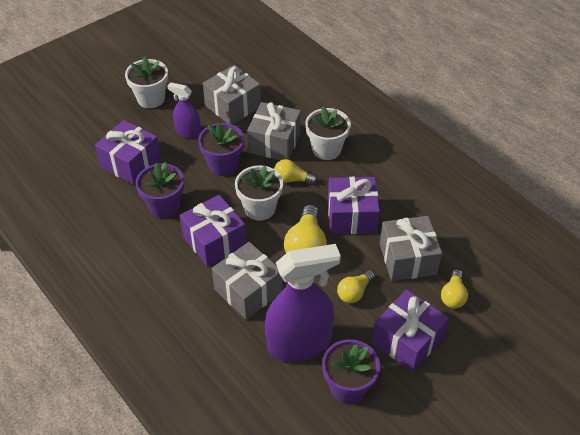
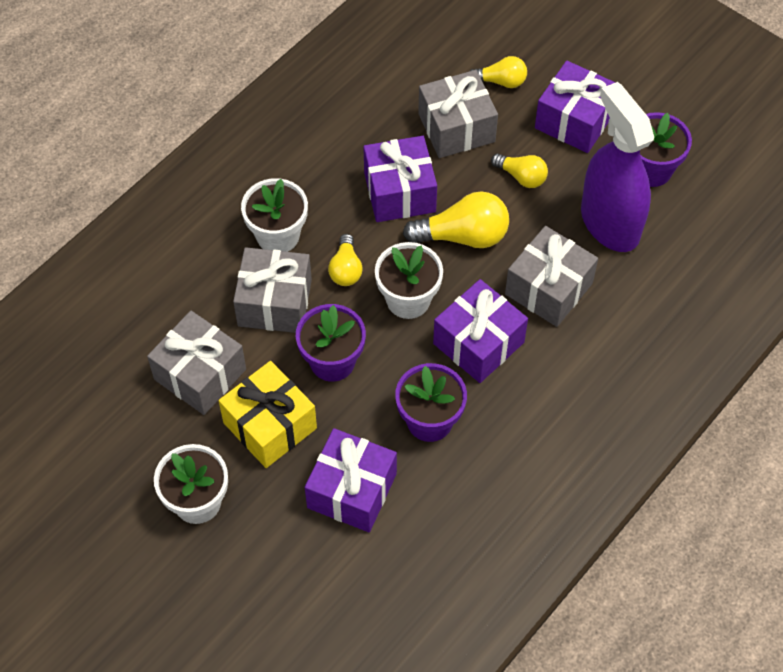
camera: 100 degrees left, 10 degrees up
(188, 132) = (270, 425): purple spray bottle -> yellow gift

